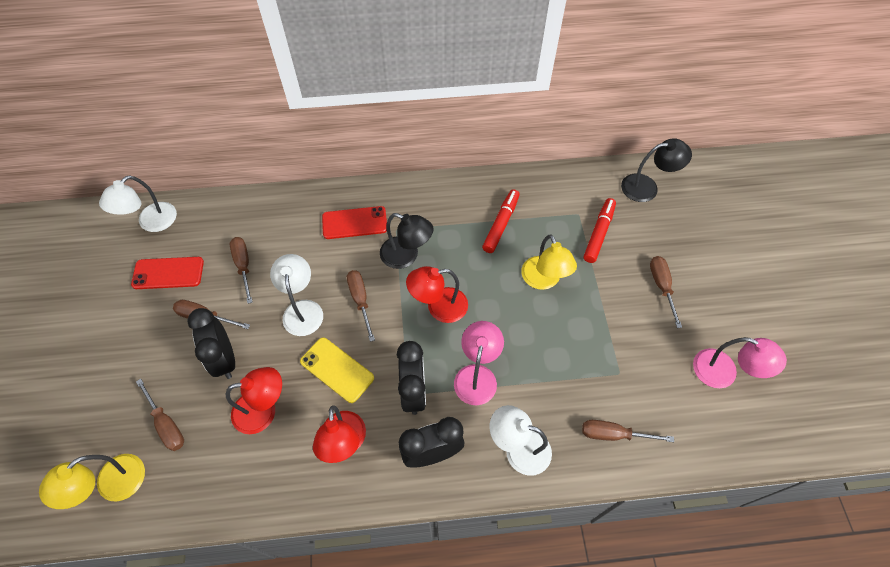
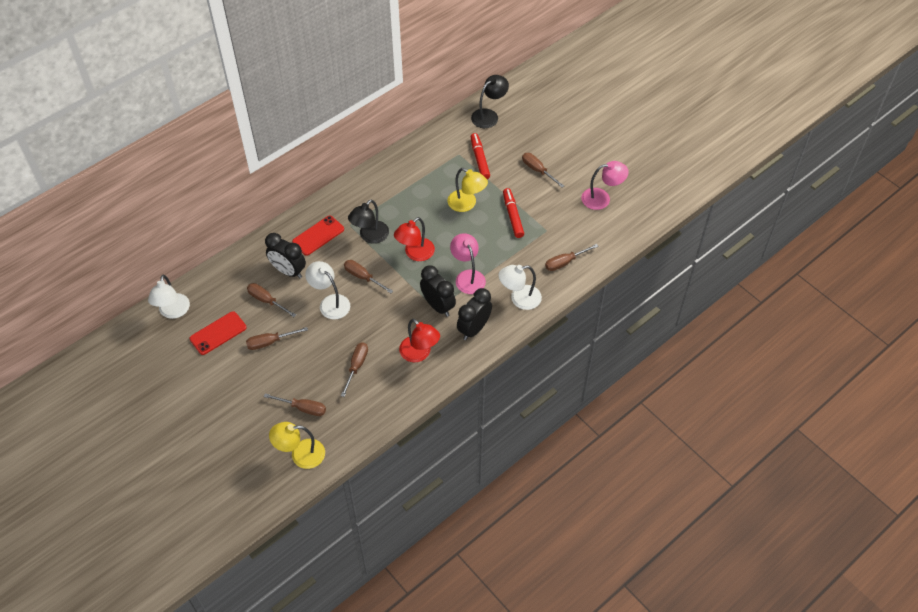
camera: 35 degrees left, 5 degrees down
(112, 485) = (300, 455): yellow lamp -> yellow lamp turned 75 degrees clockwise
(224, 359) = (306, 356): black clock -> black clock (288, 271)
(263, 410) = (356, 366): red lamp -> brown screwdriver
(337, 370) = (382, 321): yellow phone -> none
(406, 256) = (370, 236): black lamp -> black lamp turned 135 degrees clockwise
(501, 224) = (415, 186): red marker -> red marker (512, 216)

